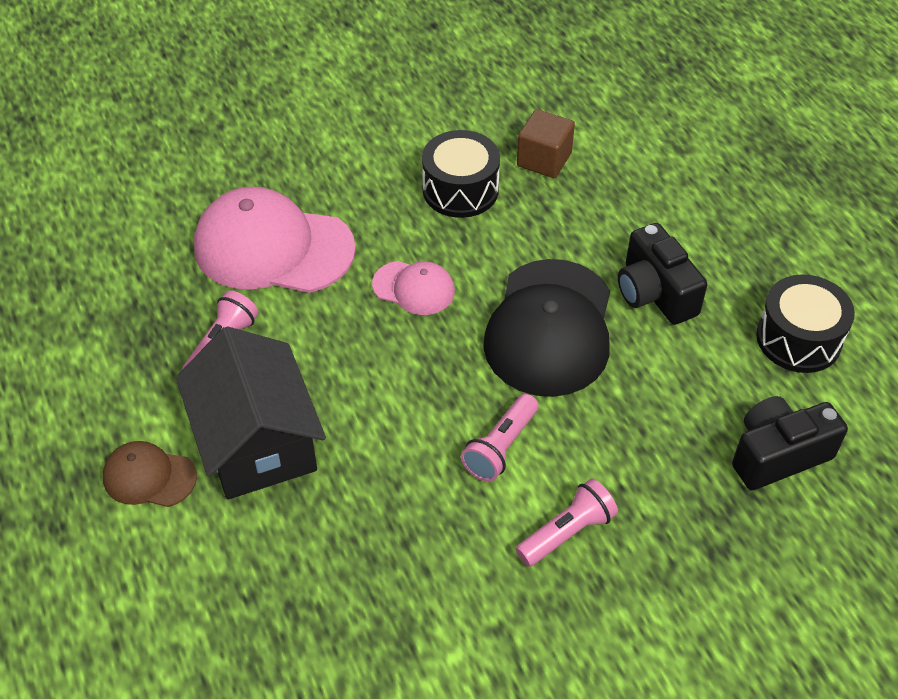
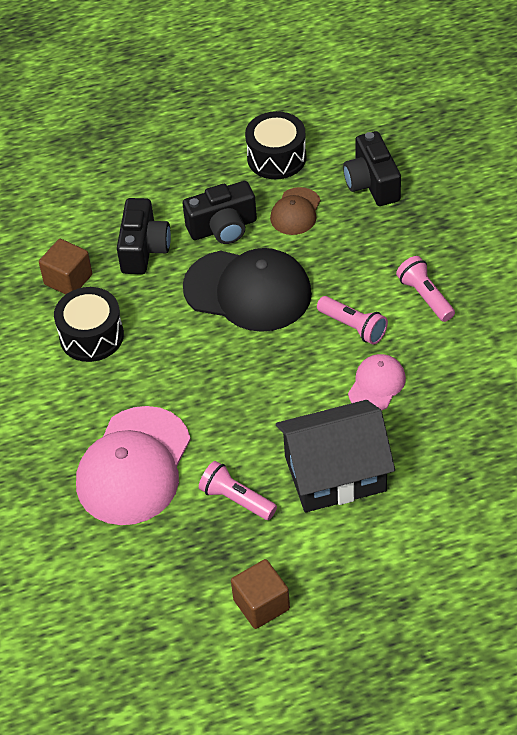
camera: 80 degrees left, 0 degrees up
(73, 381) = (261, 604): none -> brown cube
(149, 477) = (362, 543): brown cap -> brown cap (295, 212)
(414, 288) = (195, 371): pink cap -> pink cap (376, 385)
(603, 220) = (144, 249): none -> black camera

